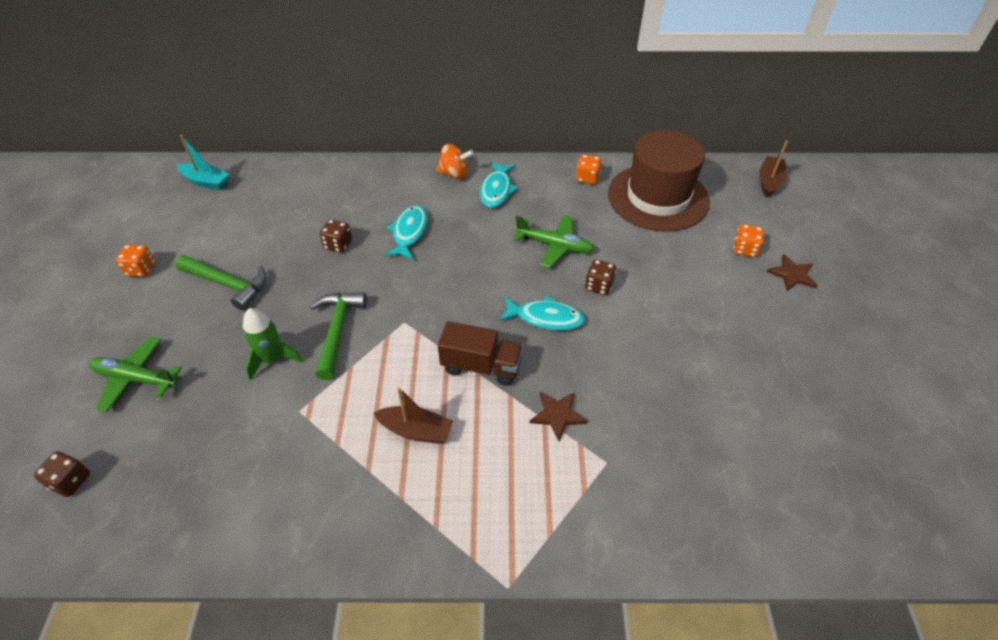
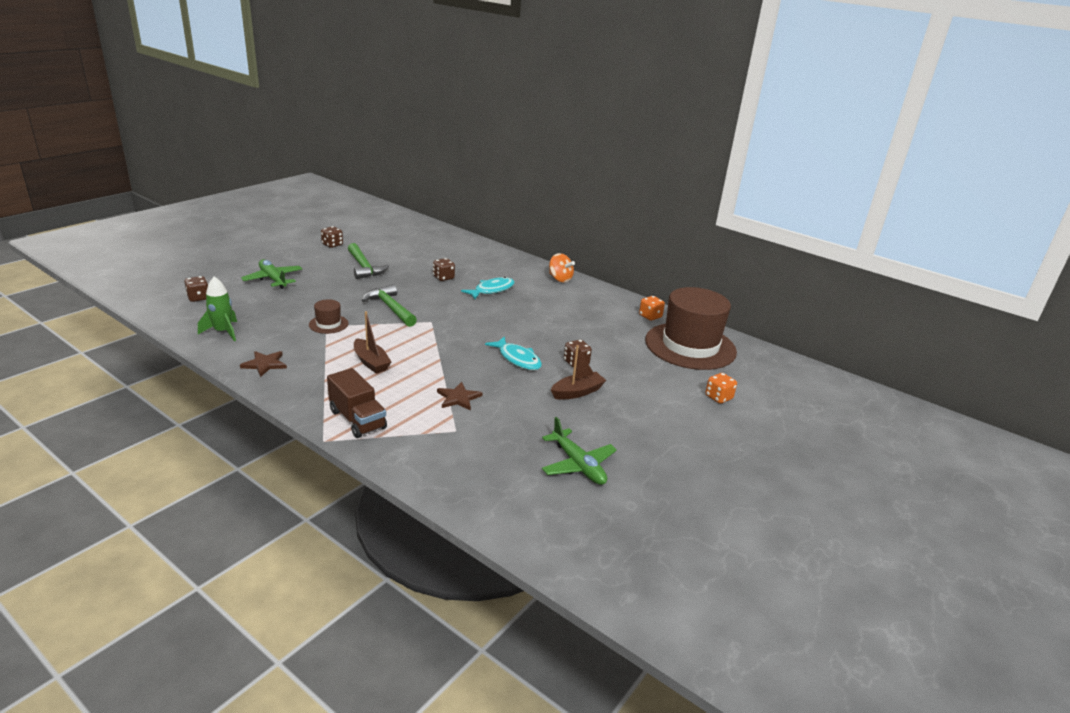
camera: 35 degrees right, 20 degrees down
(141, 269) = (332, 245): orange dice -> brown dice
(206, 182) = (412, 227): turquoise boat -> none
(272, 359) = (343, 302): green rocket -> green rocket (223, 332)
(298, 406) = (328, 324): none -> brown hat
(337, 331) = (390, 308): green hammer -> green hammer turned 75 degrees counterclockwise
(481, 366) = (446, 358): brown truck -> brown truck (357, 419)
(496, 190) = (576, 296): turquoise fish -> none
(555, 246) = (575, 334): green plane -> green plane (578, 465)
(769, 182) = (801, 377): brown boat -> brown boat (577, 392)
(792, 274) = (738, 426): brown star -> brown star (264, 364)

